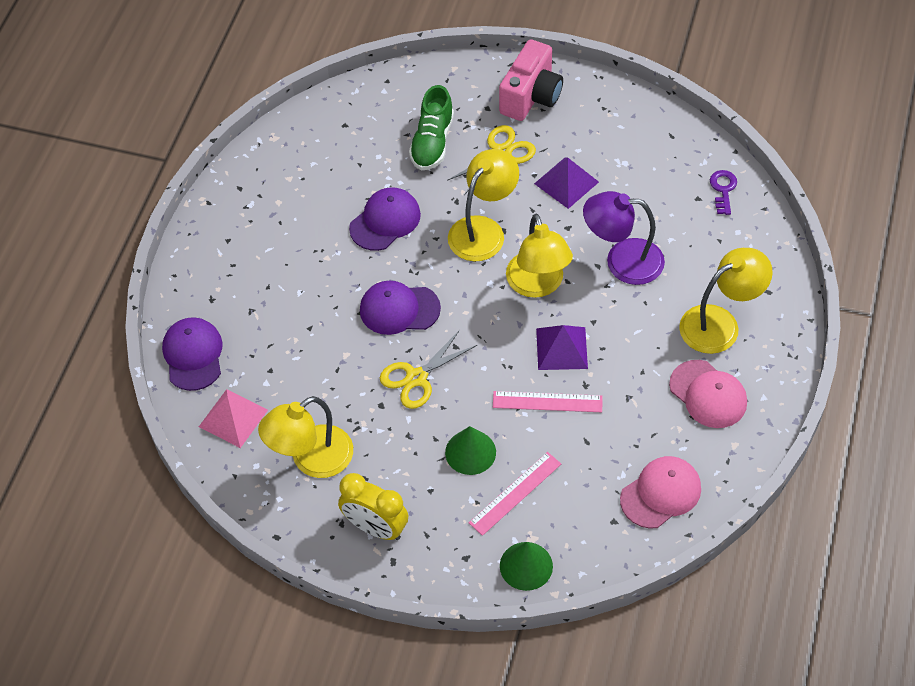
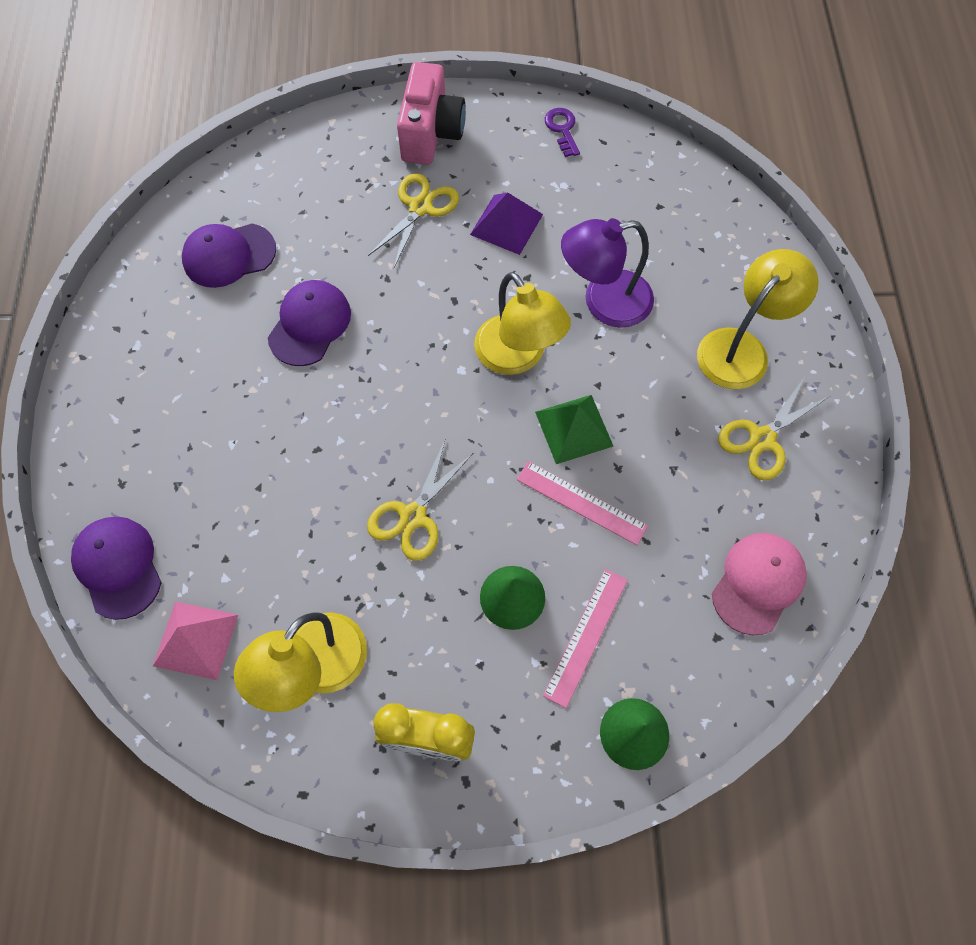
camera: 20 degrees left, 10 degrees up
(399, 309) = (363, 432): purple cap -> purple cap (229, 255)
(432, 142) = (335, 214): green shoe -> none
(483, 230) = (430, 306): yellow lamp -> none
(547, 401) = (581, 502): pink ruler -> pink ruler turned 45 degrees clockwise
(561, 348) = (574, 429): purple pyramid -> green pyramid
(708, 394) = (762, 439): pink cap -> yellow scissors
(723, 189) = (683, 189): purple key -> purple key (562, 129)

